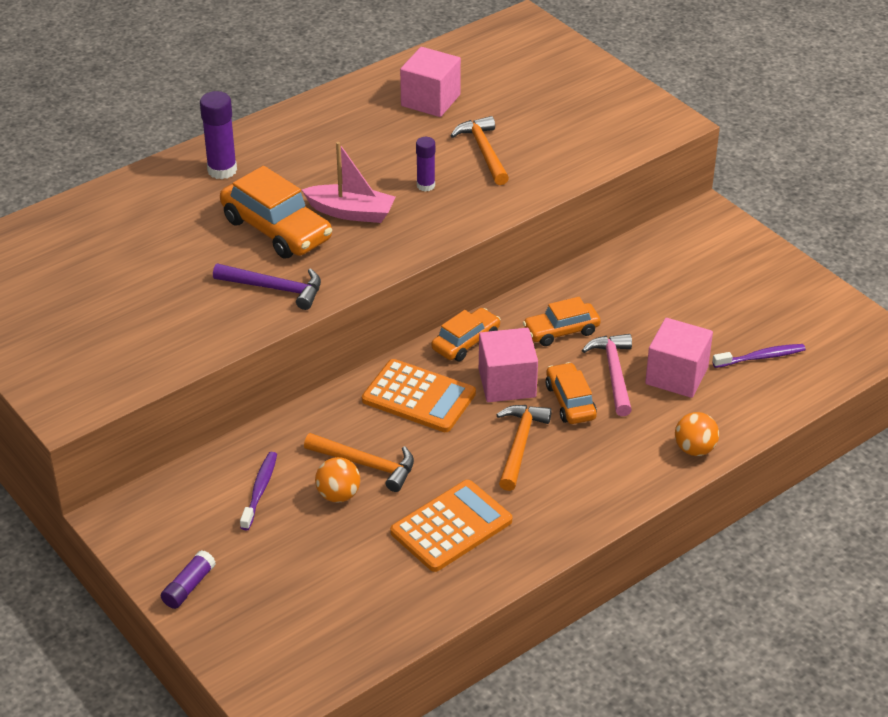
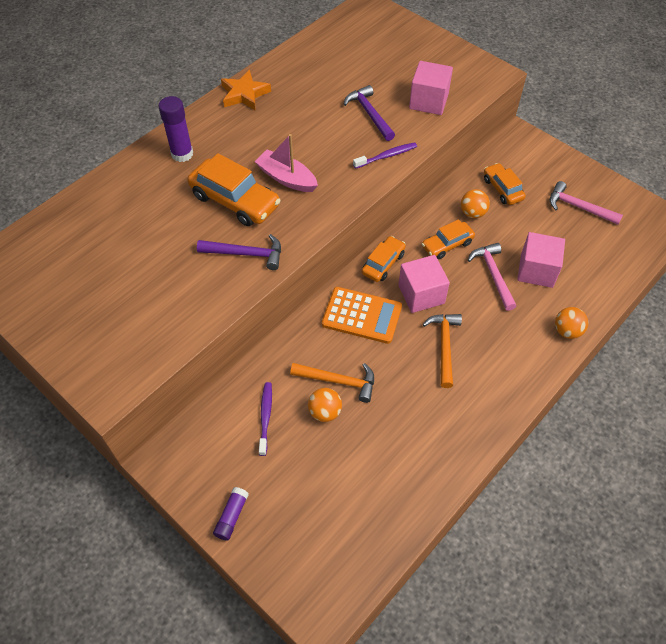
camera: 10 degrees left, 15 degrees up
(322, 111) = (244, 94): none -> orange star
(351, 212) = (287, 178): pink boat -> pink boat turned 150 degrees counterclockwise
(425, 186) = (335, 148): purple glue stick -> none
(430, 100) = (320, 76): pink cube -> pink cube (428, 101)
(451, 526) = (414, 427): orange calculator -> none
(484, 152) = (369, 114): orange hammer -> purple hammer
(570, 401) = (469, 303): orange car -> orange car (502, 189)
(609, 298) = (472, 213): none -> orange ball
(760, 357) = (588, 247): purple toothbrush -> purple toothbrush (386, 156)
(763, 309) = (578, 207): none -> pink hammer

